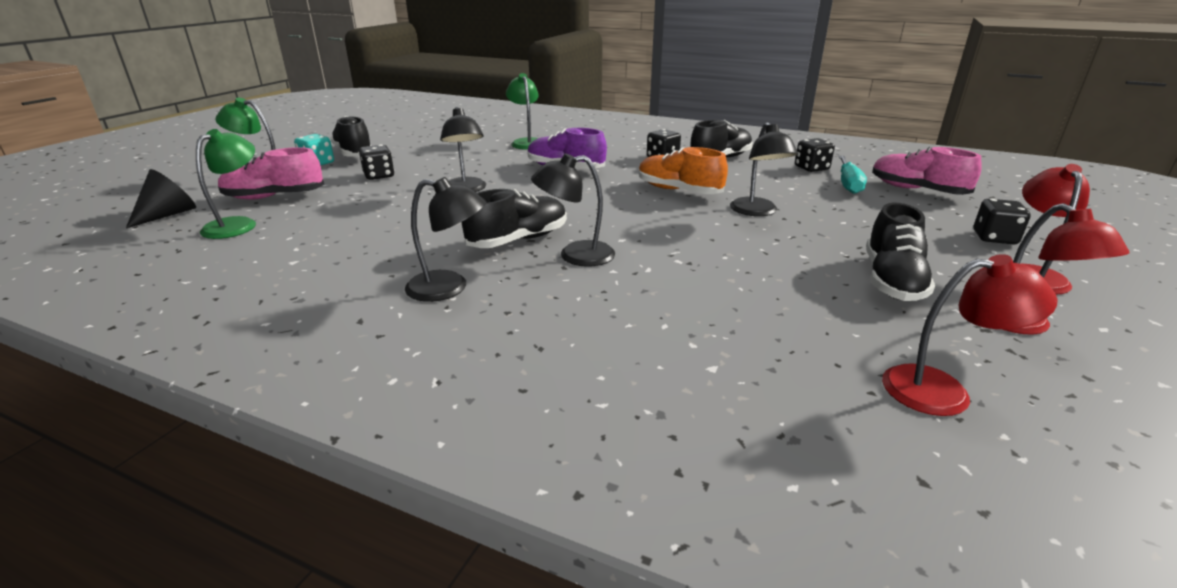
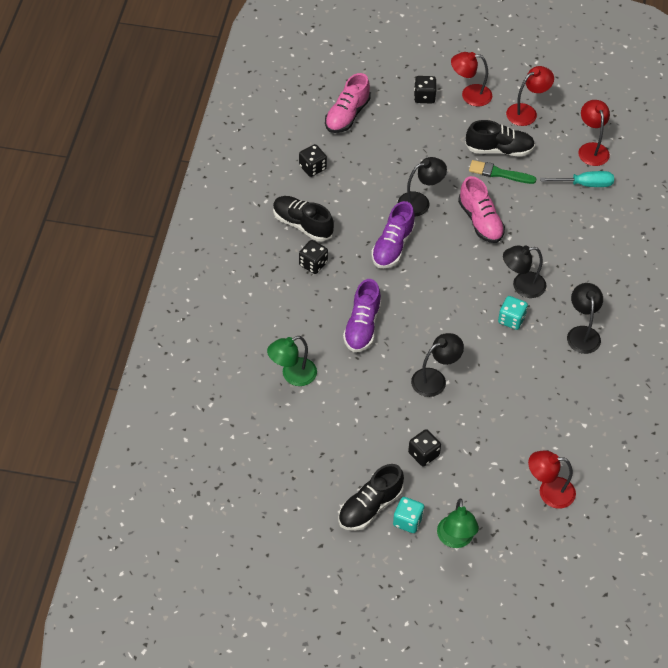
camera: 105 degrees left, 25 degrees up
(168, 215) = (551, 551): black cone -> none
(238, 224) = (549, 492): green lamp -> red lamp
(274, 197) = (494, 503): pink shoe -> pink shoe (480, 221)
(518, 240) = (511, 319): black shoe -> turquoise dice
(575, 255) = (522, 286): black lamp -> black lamp turned 105 degrees clockwise
(678, 191) = (392, 246): orange shoe -> purple shoe
(829, 272) = (499, 173): none -> green brush
(848, 184) = (345, 150): turquoise screwdriver -> turquoise screwdriver (585, 184)

